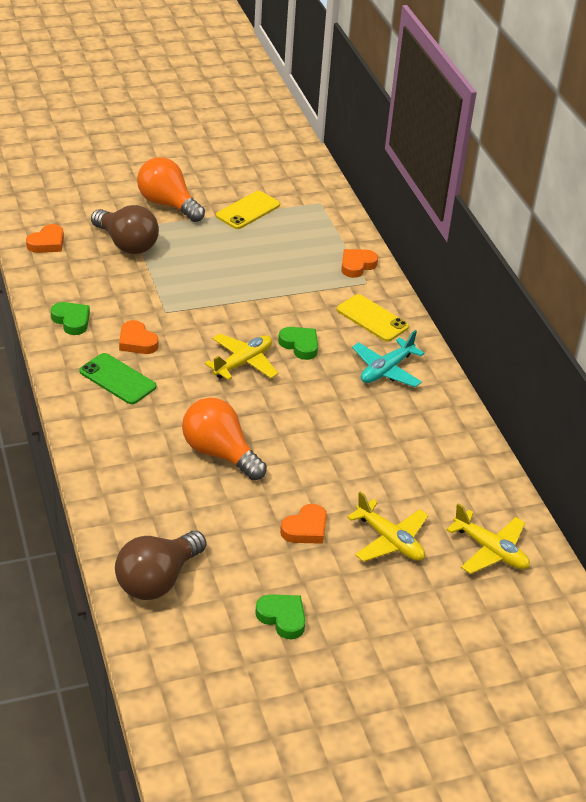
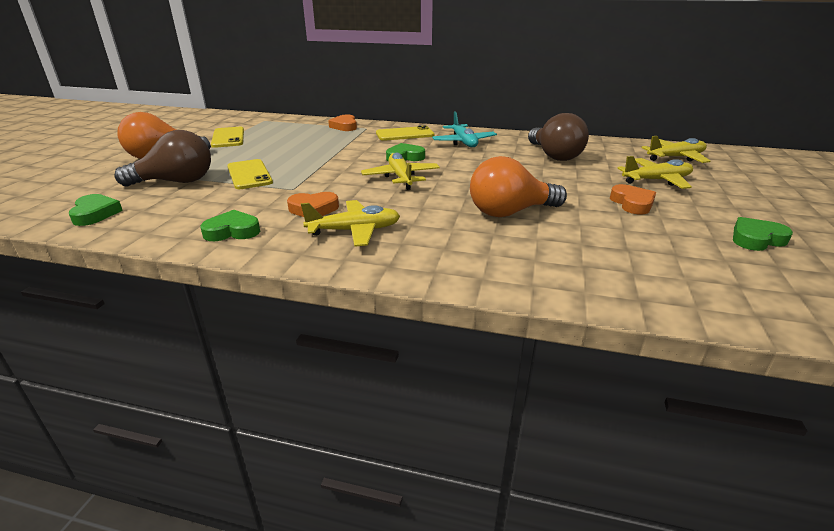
camera: 55 degrees left, 10 degrees down
(47, 243) = (95, 214): orange heart -> green heart
(117, 379) = (354, 231): green phone -> yellow plane
(157, 580) = (694, 288): brown light bulb -> brown light bulb (554, 156)
(173, 273) = (249, 175): none -> yellow phone

